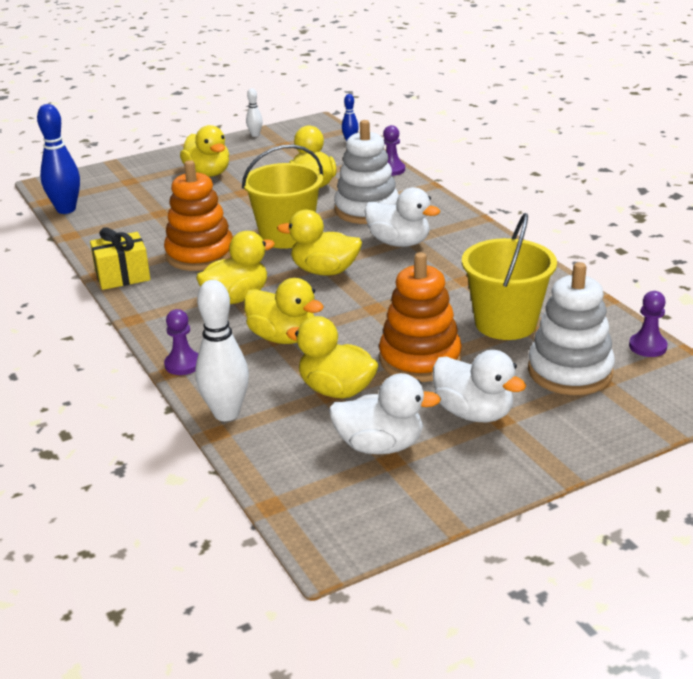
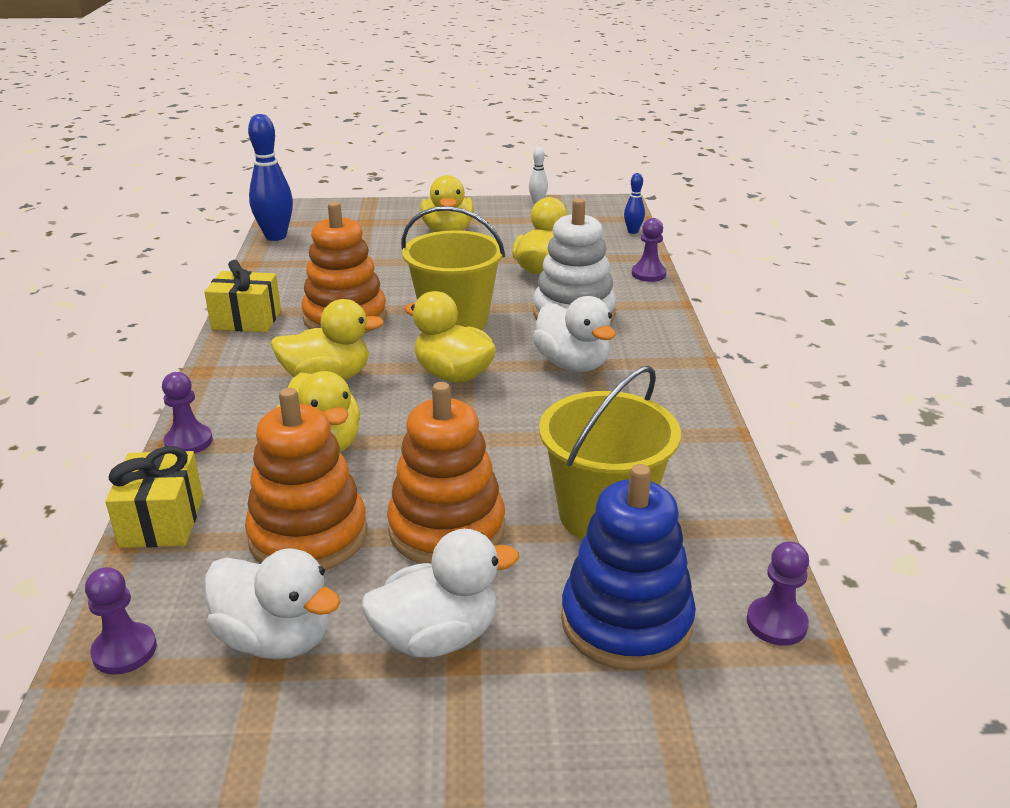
camera: 25 degrees right, 0 degrees up
(226, 413) = (162, 521): white bowling pin -> yellow gift
(293, 483) = (124, 650): none -> purple pawn
(336, 390) = (308, 536): yellow duck -> orange stacking toy
(474, 413) = (437, 637): white duck -> white duck turned 90 degrees counterclockwise
(570, 371) = (626, 621): white stacking toy -> blue stacking toy

